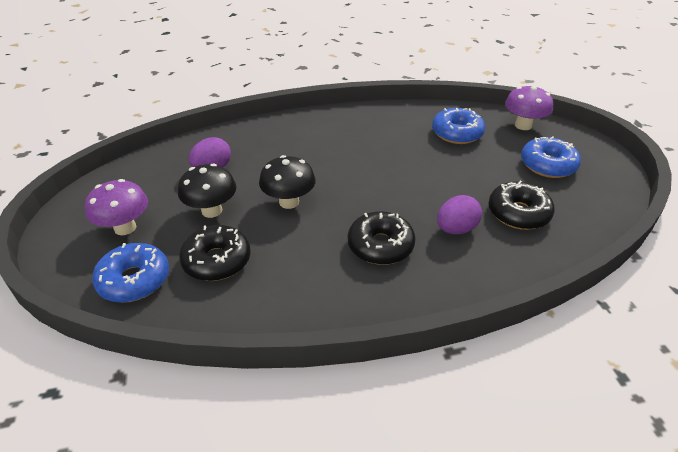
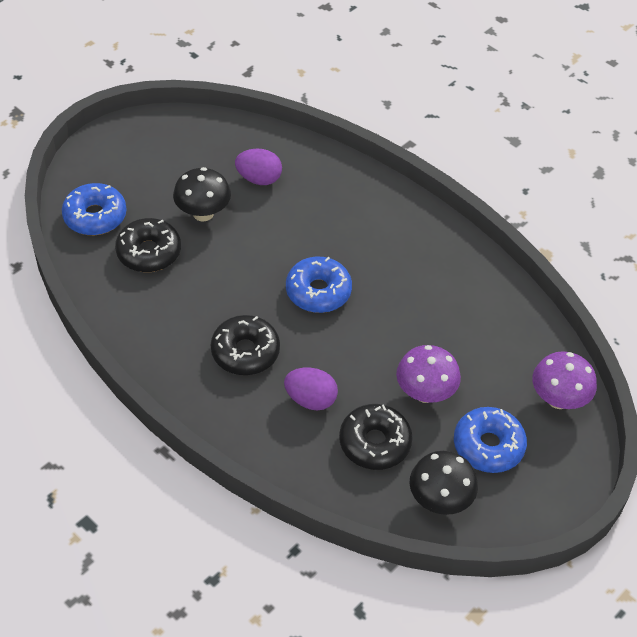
camera: 55 degrees right, 10 degrees up
(125, 228) = (143, 173): purple mushroom -> purple mushroom (425, 393)
(289, 202) = (254, 259): black mushroom -> black mushroom (440, 500)
(457, 133) = (484, 342): blue donut -> blue donut (318, 291)

